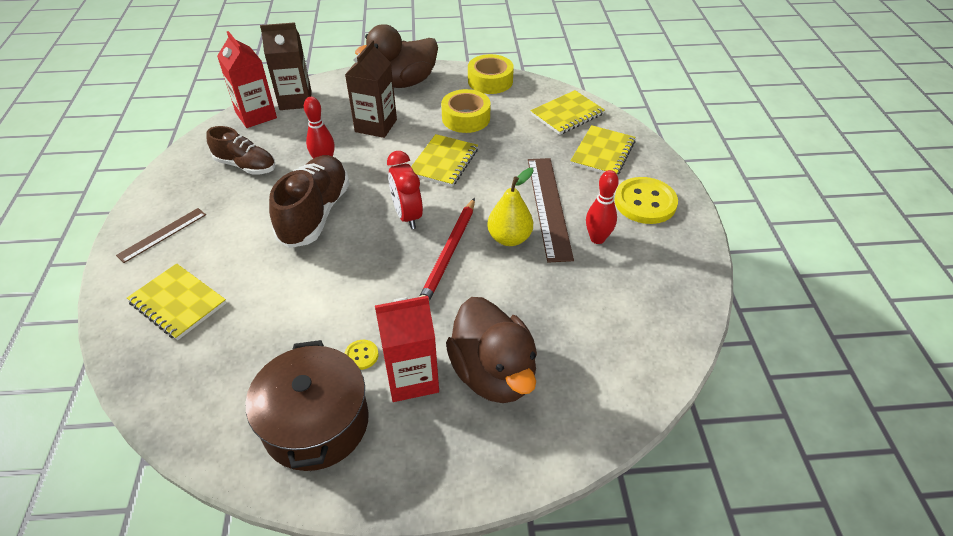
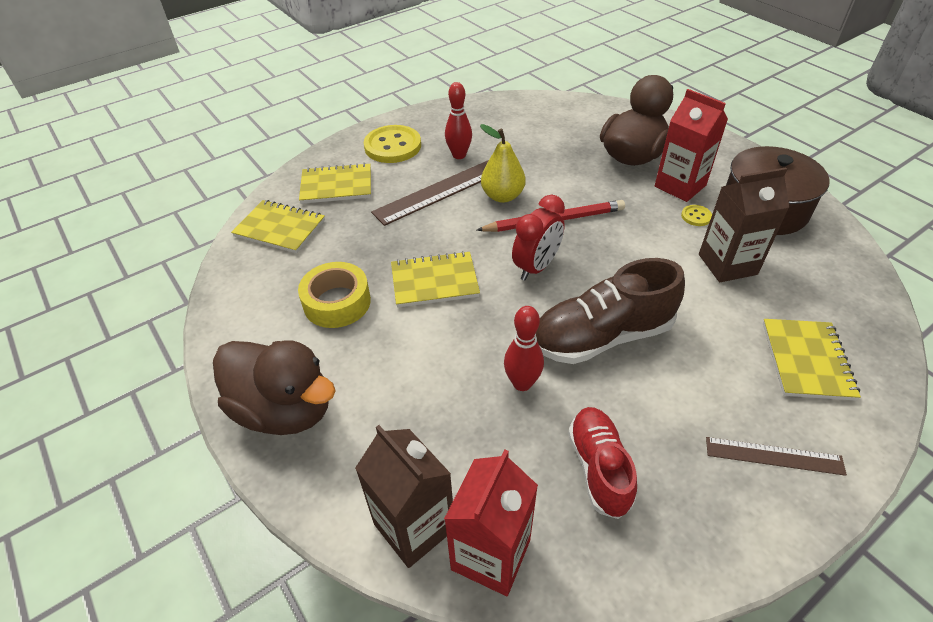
camera: 120 degrees left, 0 degrees up
(246, 165) = (599, 468): brown shoe -> red shoe
(376, 126) = (410, 379): brown carton -> brown carton (727, 264)
(490, 81) = (235, 318): yellow tape -> none

